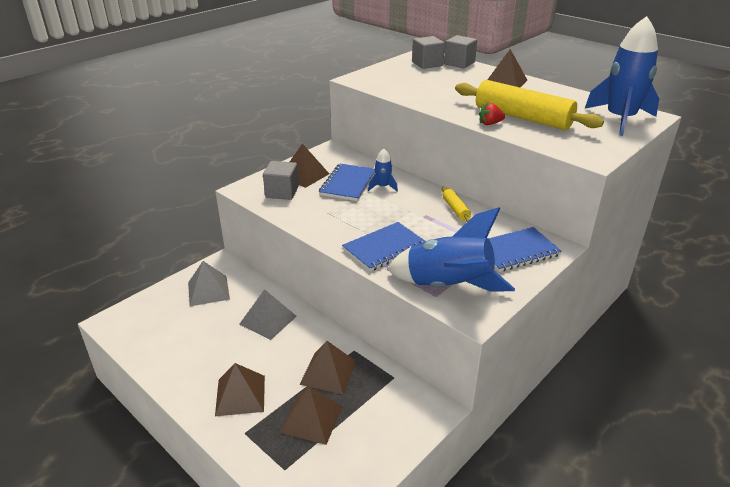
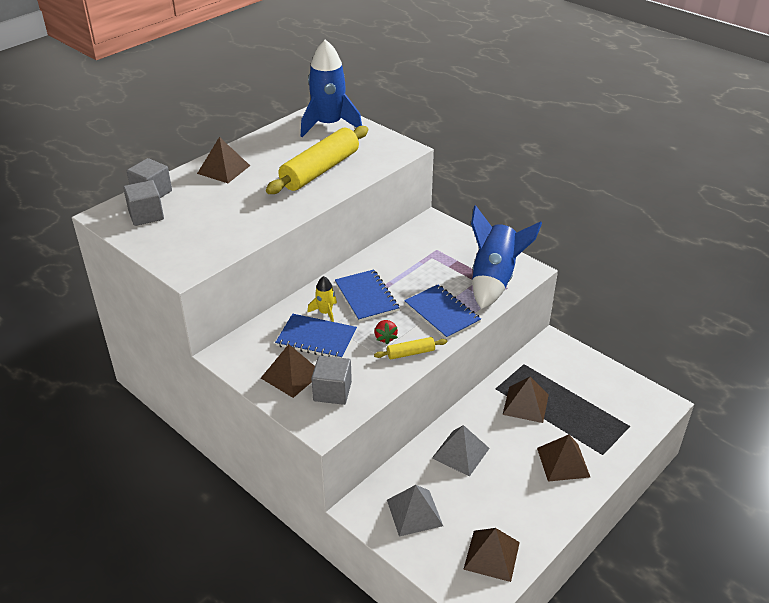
camera: 90 degrees left, 5 degrees up
(311, 419) = (578, 412): brown pyramid -> brown pyramid (491, 555)
(383, 187) = (325, 312): blue rocket -> yellow rocket
(455, 209) = (374, 267): yellow rolling pin -> yellow rolling pin (410, 353)
(490, 123) = (333, 189): red strawberry -> red strawberry (385, 338)
(516, 251) = (440, 241): blue notebook -> blue notebook (366, 297)

